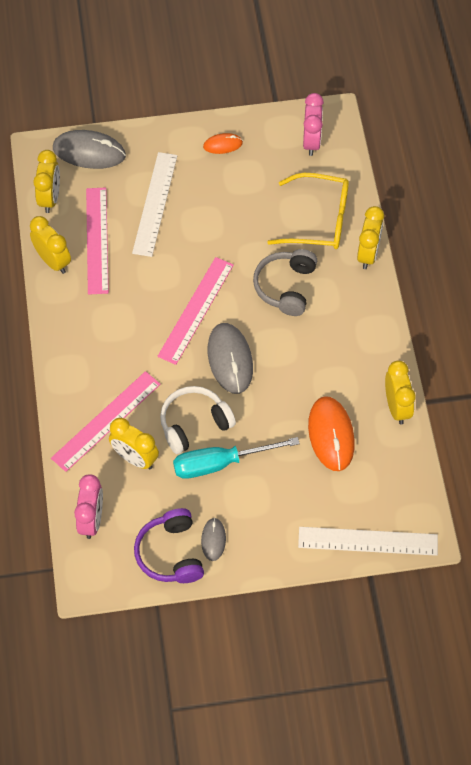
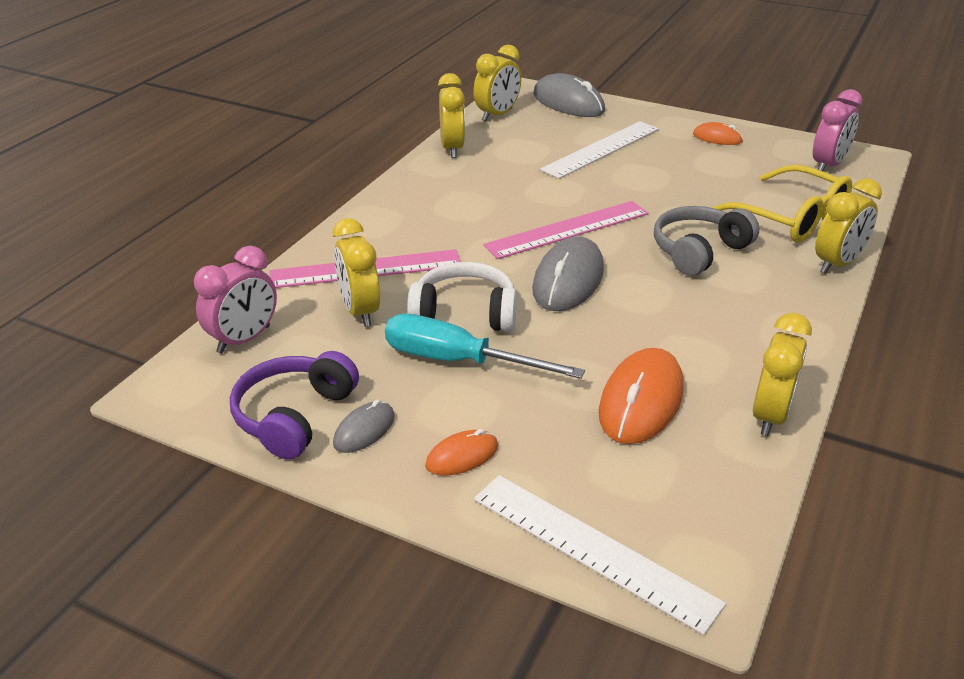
camera: 35 degrees right, 25 degrees down
(97, 240) = (512, 151): pink ruler -> none
(273, 526) = (462, 456): none -> orange mouse

